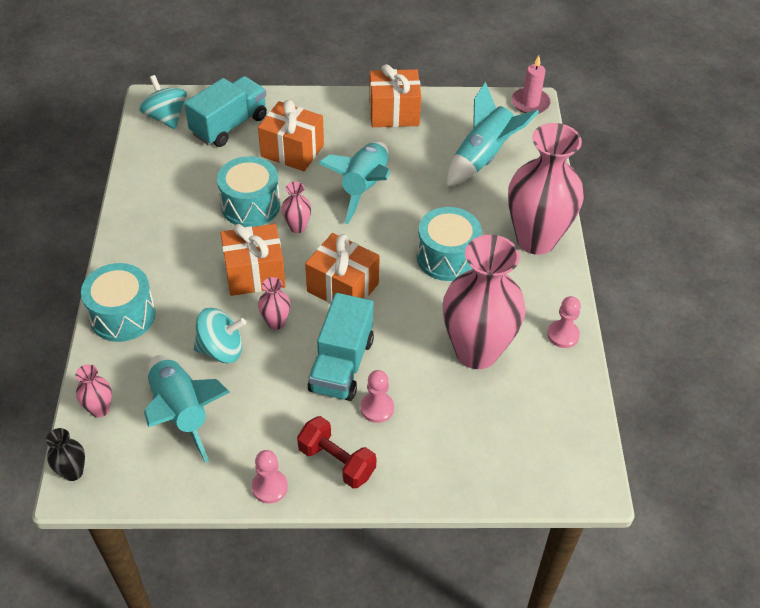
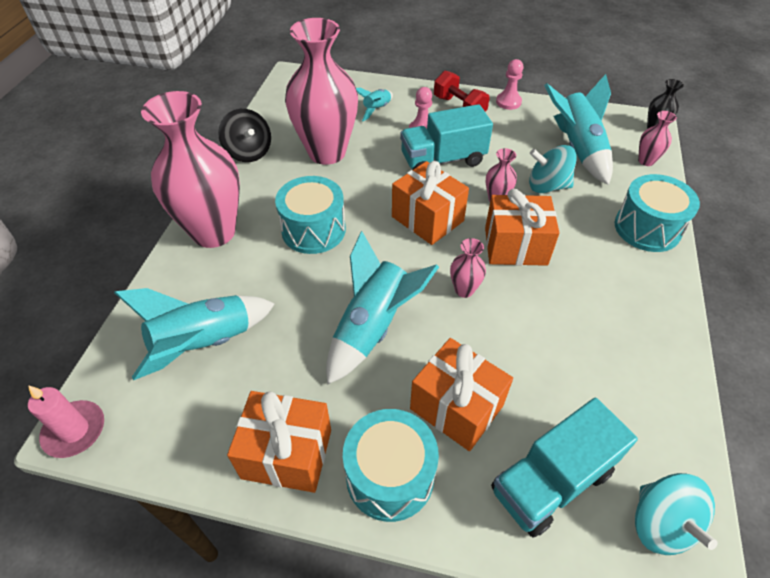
camera: 165 degrees left, 0 degrees up
(250, 205) = (518, 328): turquoise drum -> turquoise drum (390, 476)
(341, 365) = (443, 160): turquoise truck -> turquoise truck turned 135 degrees counterclockwise
(445, 435) = (376, 109): none -> turquoise rocket
(563, 335) = (249, 152): pink pawn -> black spinning top

